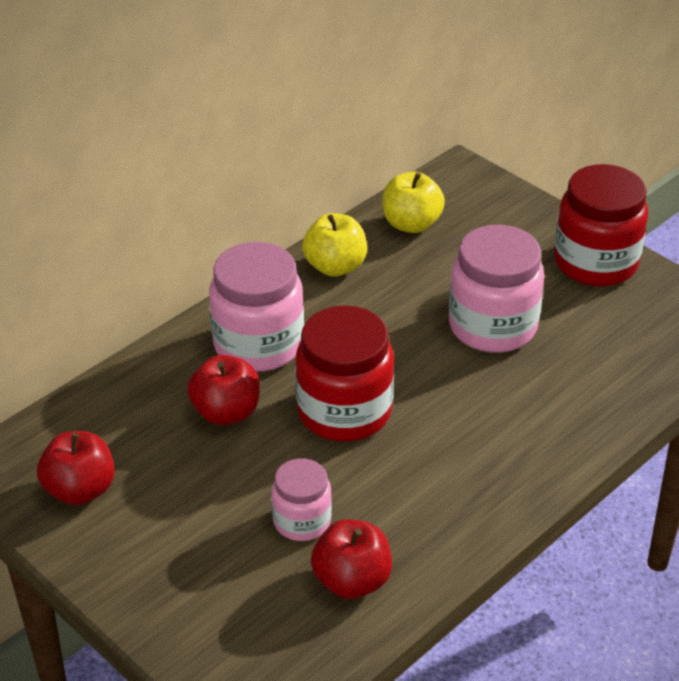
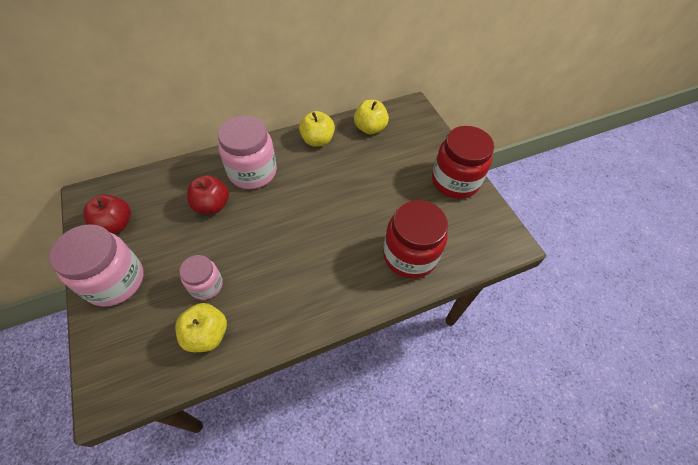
camera: 20 degrees right, 15 degrees up
(344, 411) = (269, 226): red jar -> red jar (410, 255)
(352, 581) = (207, 334): red apple -> yellow apple
(492, 326) = (377, 201): pink jar -> pink jar (115, 281)

